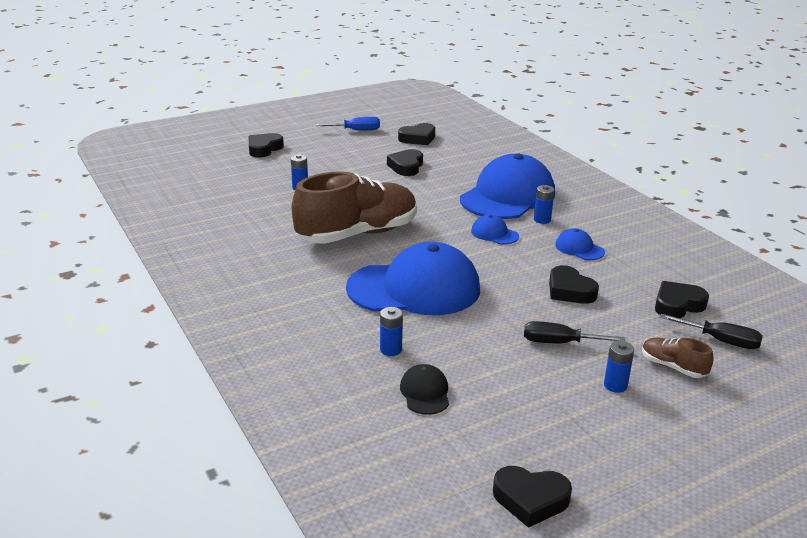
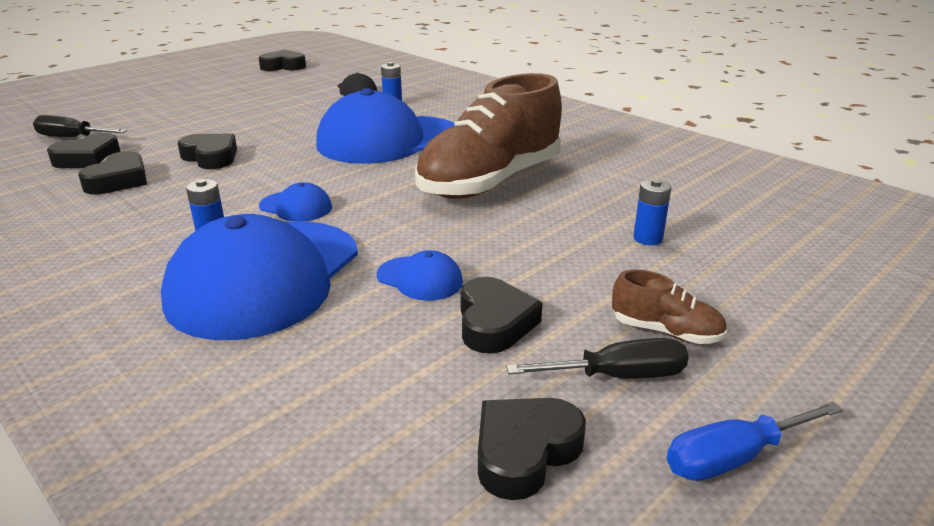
camera: 165 degrees right, 0 degrees up
(264, 149) = (848, 323): black heart -> black heart (119, 180)
(559, 343) = (240, 121): black screwdriver -> black screwdriver (618, 376)
(579, 248) = (172, 203): blue cap -> blue cap (420, 279)
(615, 385) = (202, 105): blue battery -> none
(673, 367) = (141, 118): brown shoe -> brown shoe (666, 332)

